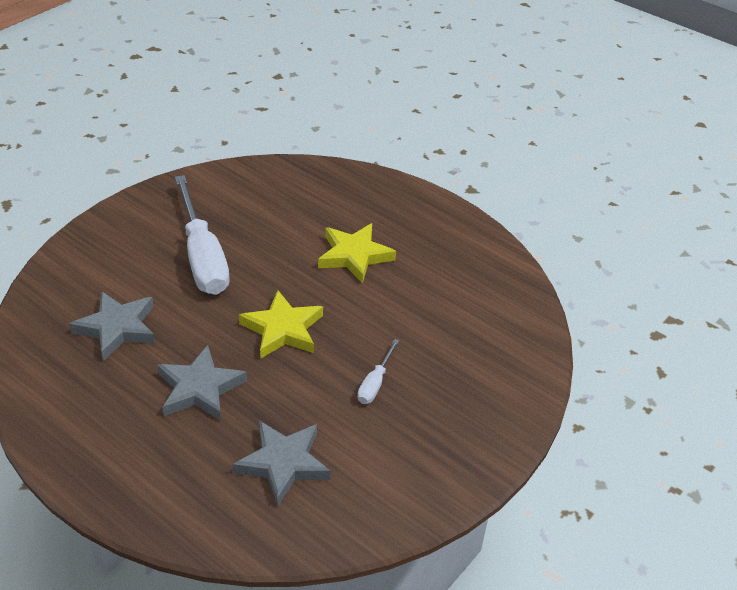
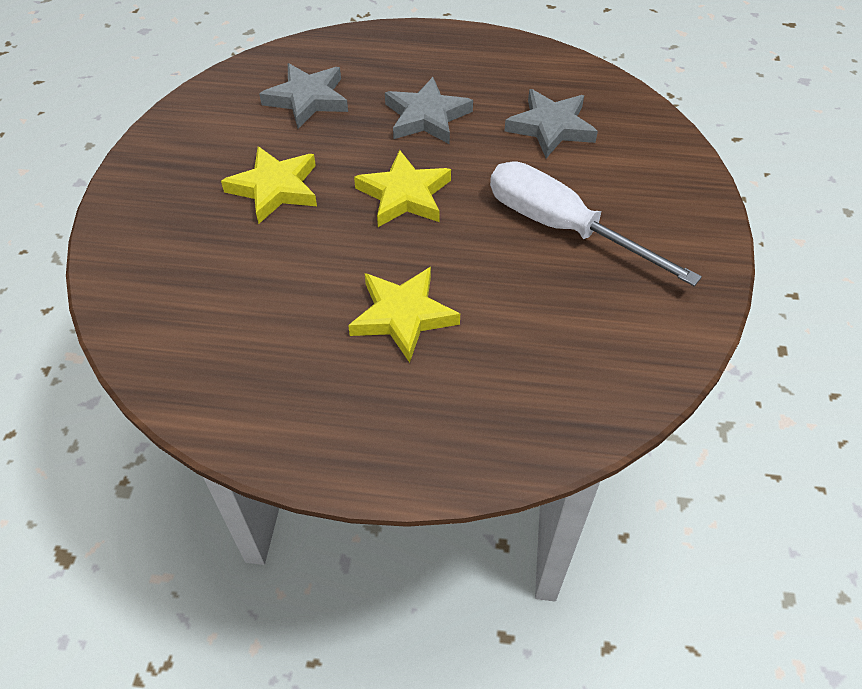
camera: 150 degrees right, 10 degrees up
(375, 383) = (275, 188): white screwdriver -> yellow star

